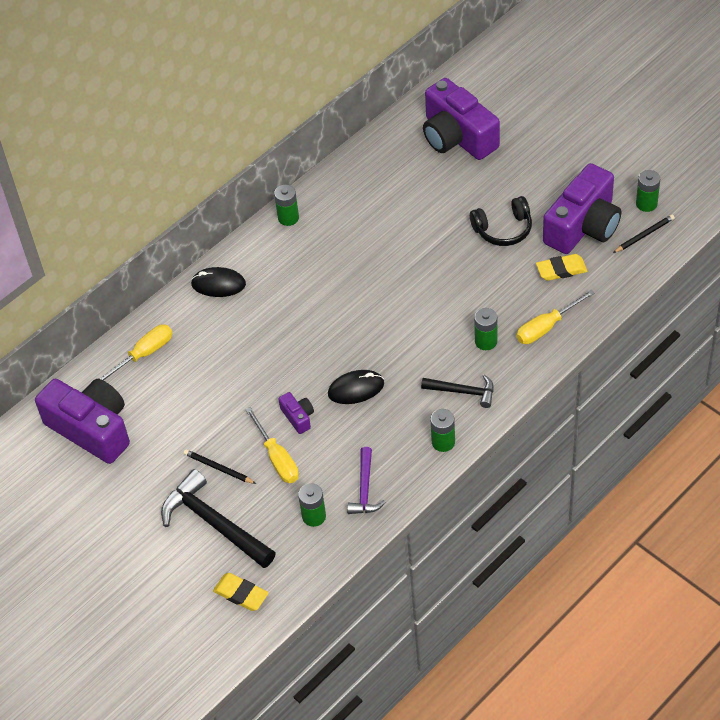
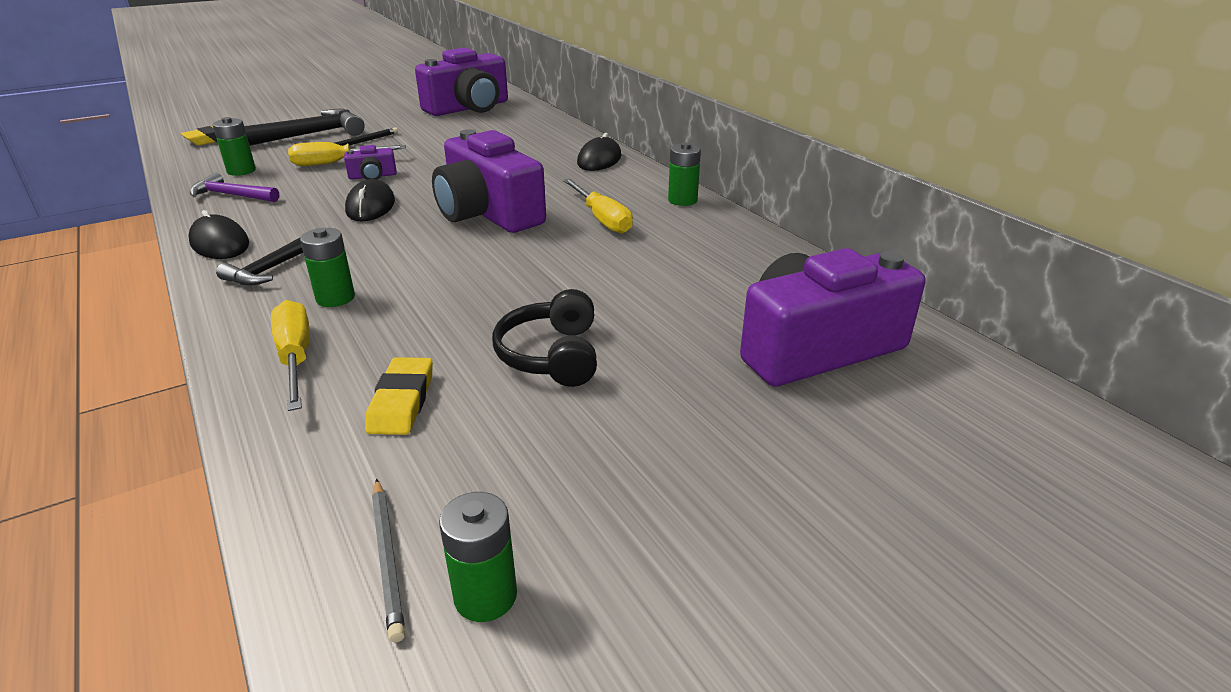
camera: 100 degrees right, 20 degrees down
(143, 355) = (533, 127): yellow screwdriver -> yellow screwdriver (602, 219)
(443, 442) = (220, 243): green battery -> black mouse
(583, 226) = (490, 458): purple camera -> purple camera (488, 213)
(644, 235) = (388, 558): black pencil -> grey pencil

